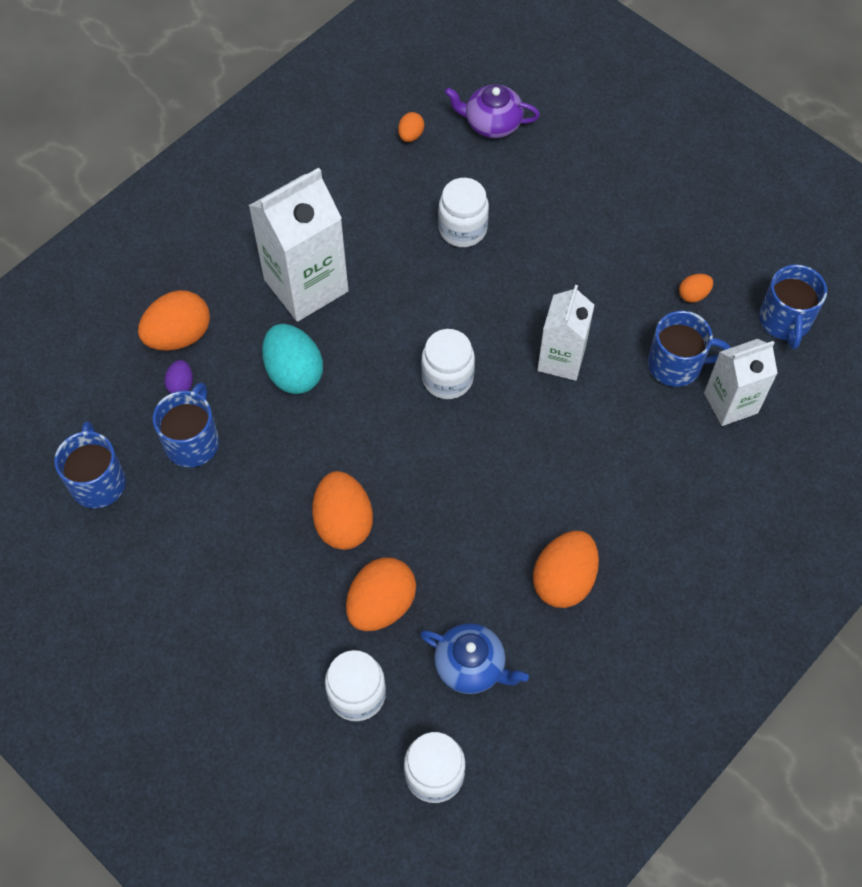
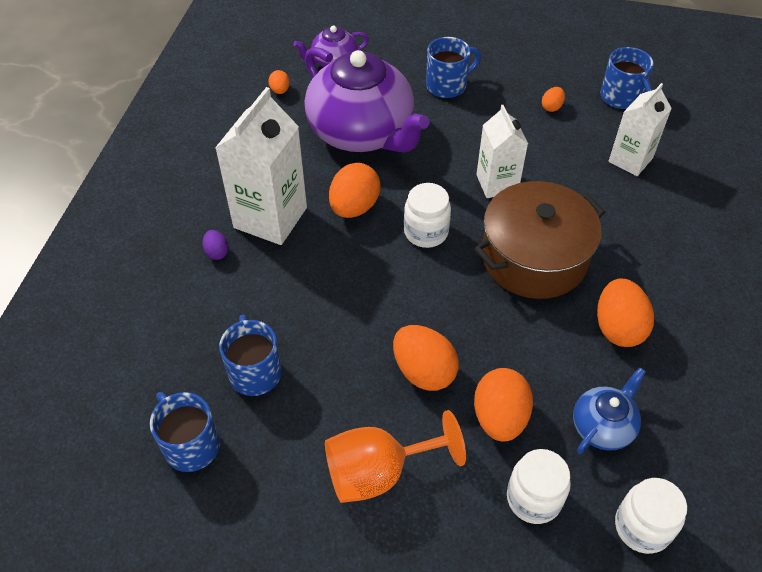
camera: 30 degrees left, 10 degrees down
(179, 336) = (189, 298): orange egg -> orange egg (354, 207)
(181, 385) = (215, 334): purple egg -> purple egg (217, 252)
(239, 594) = (378, 472): none -> orange goblet
(294, 373) = (304, 282): turquoise egg -> none
(462, 229) = (362, 132): white jar -> purple teapot
(471, 666) = (603, 426): blue teapot -> blue teapot turned 45 degrees counterclockwise
(536, 462) = (534, 257): none -> brown pot
(676, 364) = (576, 152): blue mug -> blue mug (447, 85)

